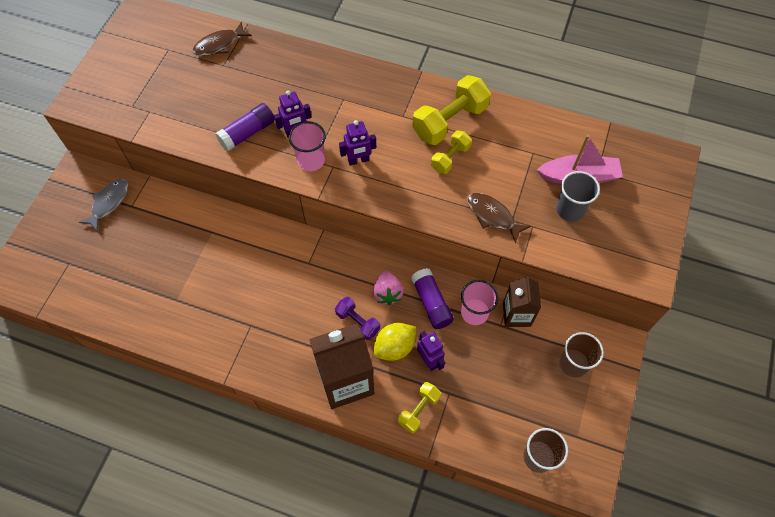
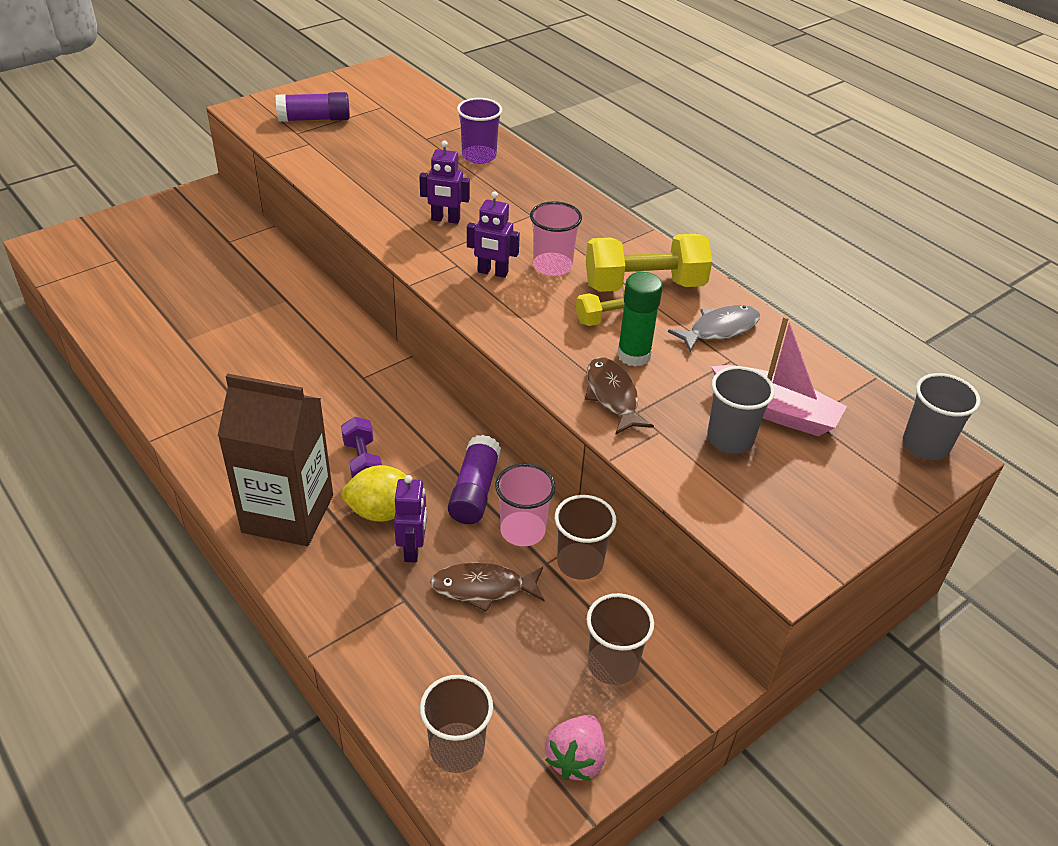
camera: 30 degrees right, 20 degrees down
(109, 203) = (209, 229): grey fish -> grey fish (719, 329)
(219, 44) = (439, 122): brown fish -> brown fish (483, 588)
(247, 133) = (391, 199): purple glue stick -> purple glue stick (314, 119)
(271, 63) = (479, 156): none -> purple cup
(311, 160) = (437, 249): pink cup -> pink cup (552, 266)
(387, 293) = (428, 452): pink strawberry -> pink strawberry (576, 759)
(419, 410) = (346, 595): yellow dumbbell -> none
(482, 179) = (633, 355): none -> green glue stick
(516, 314) = (580, 563): brown carton -> brown cup
(661, 156) = (925, 445): none -> grey cup

